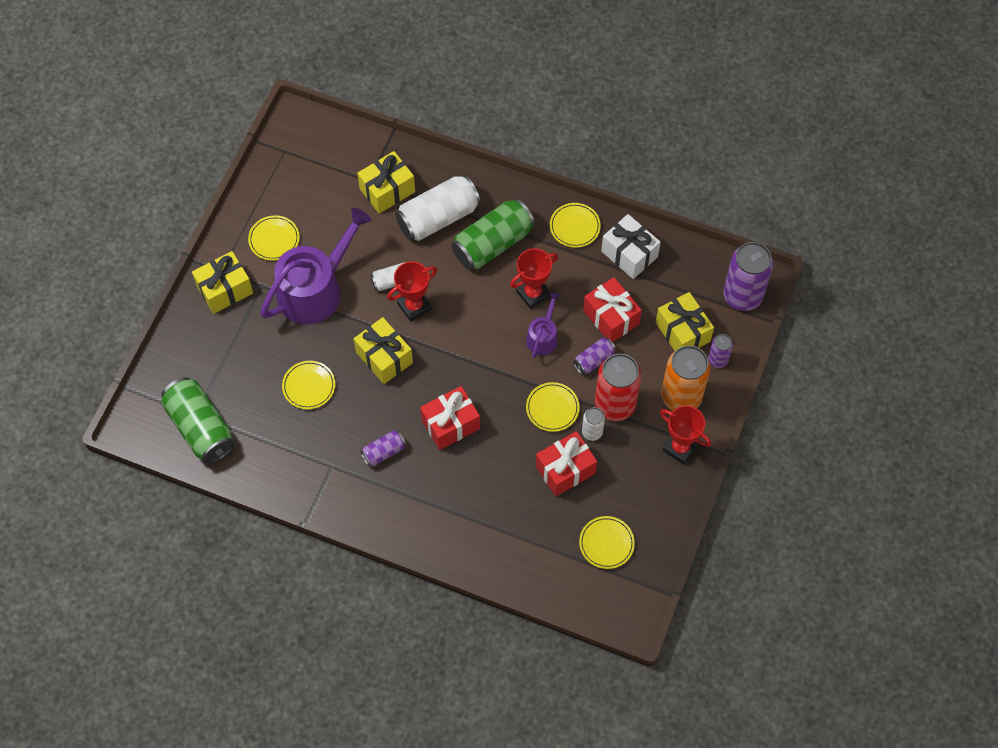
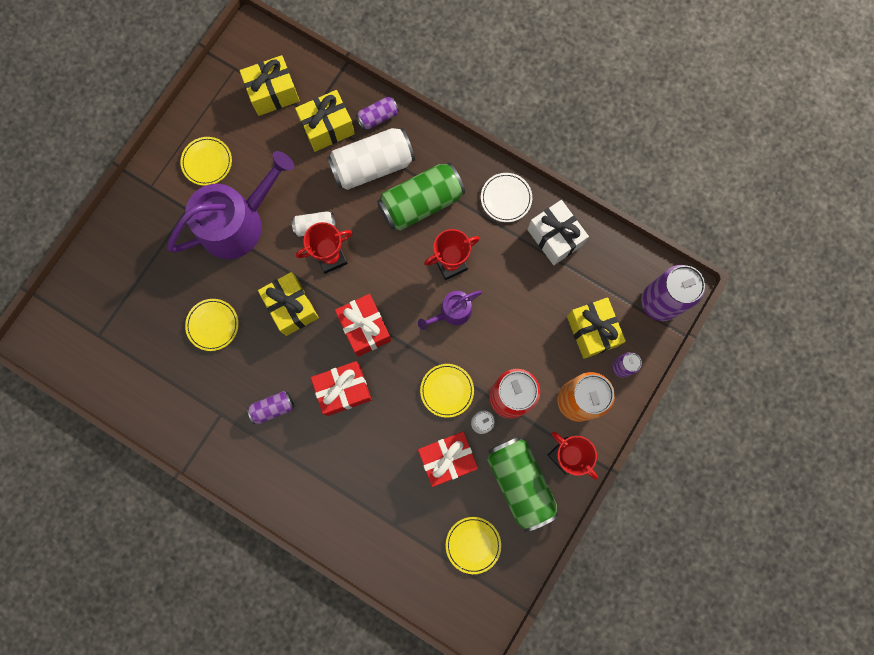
camera: 10 degrees right, 15 degrees up
(200, 427) = (100, 351): green can -> green can (520, 482)
(225, 290) = (149, 208): yellow gift -> yellow gift (273, 93)
(543, 336) = (452, 312): purple watering can -> purple watering can turned 150 degrees counterclockwise
(575, 226) = (506, 198): yellow plate -> white plate
(594, 360) = (498, 346): purple can -> purple can (378, 117)
(611, 317) = (523, 303): red gift -> red gift (365, 328)

